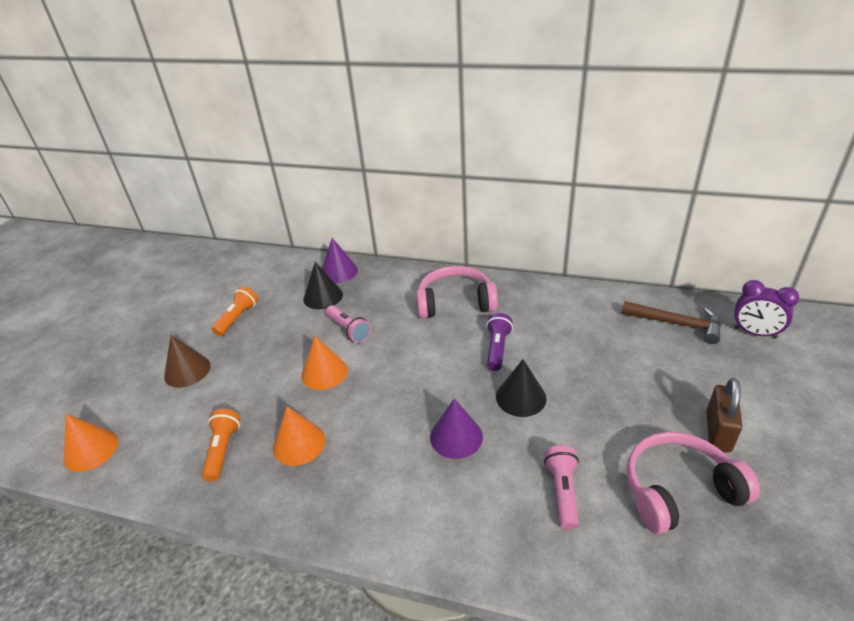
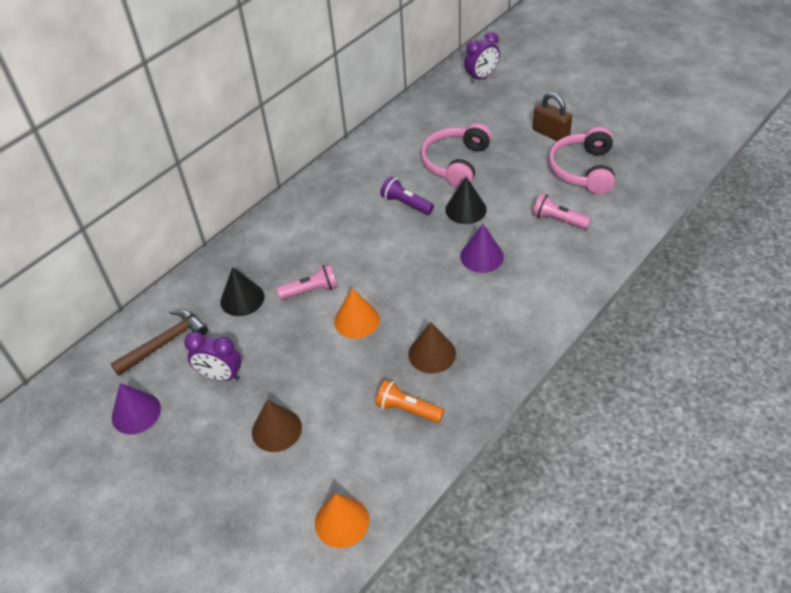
camera: 65 degrees left, 10 degrees up
(237, 318) = (220, 376): orange flashlight -> purple clock
(299, 443) = (432, 354): orange cone -> brown cone
(339, 272) = (210, 278): purple cone -> purple cone (136, 413)
(455, 302) = (329, 209): pink headphones -> pink headphones (456, 163)
(676, 324) = (447, 105): brown hammer -> brown hammer (164, 343)

